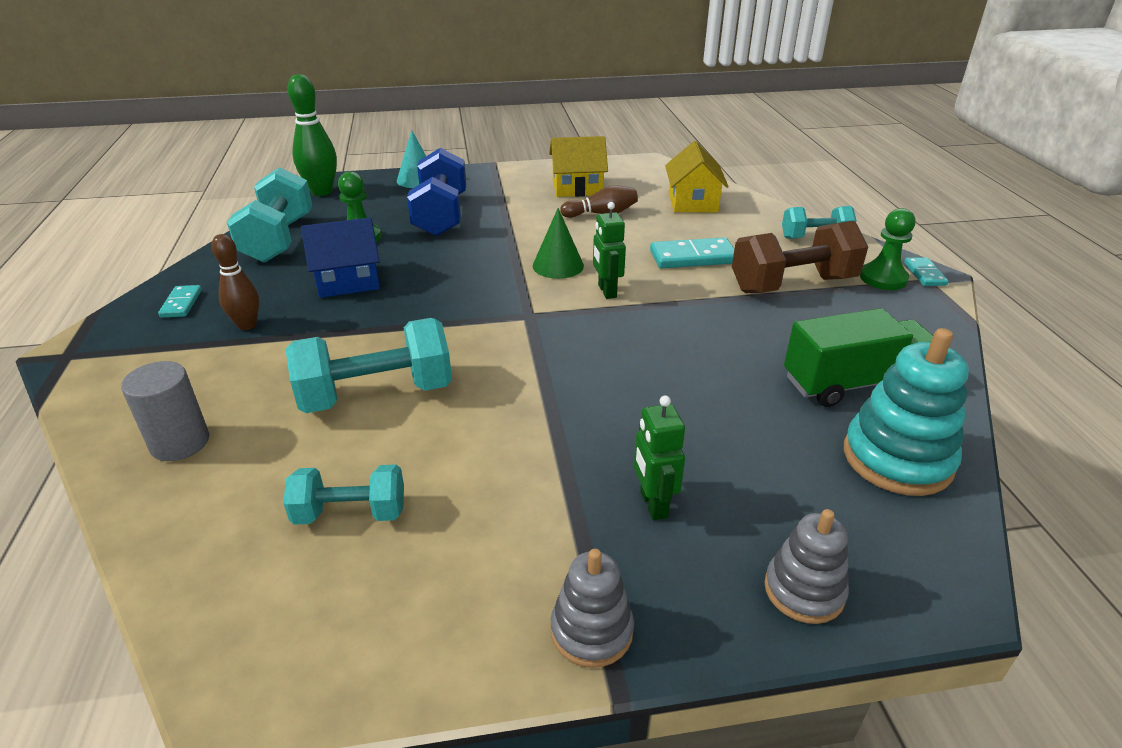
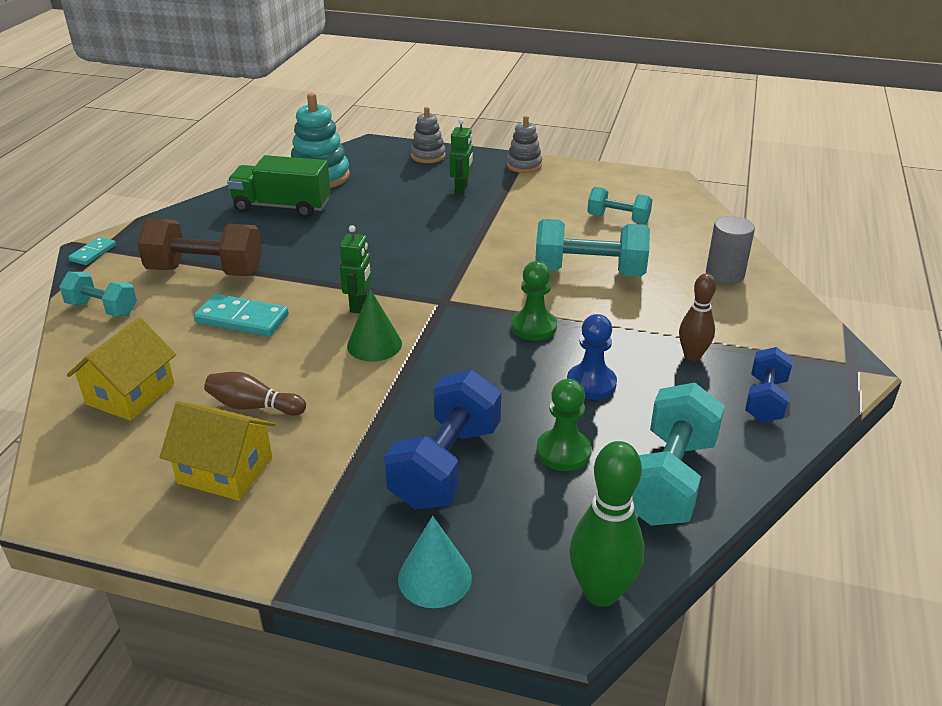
camera: 155 degrees left, 0 degrees up
(181, 303) = (765, 400): turquoise domino -> blue dumbbell
(348, 281) = (591, 383): blue house -> blue pawn
(883, 278) = (130, 258): green pawn -> green pawn (533, 327)

